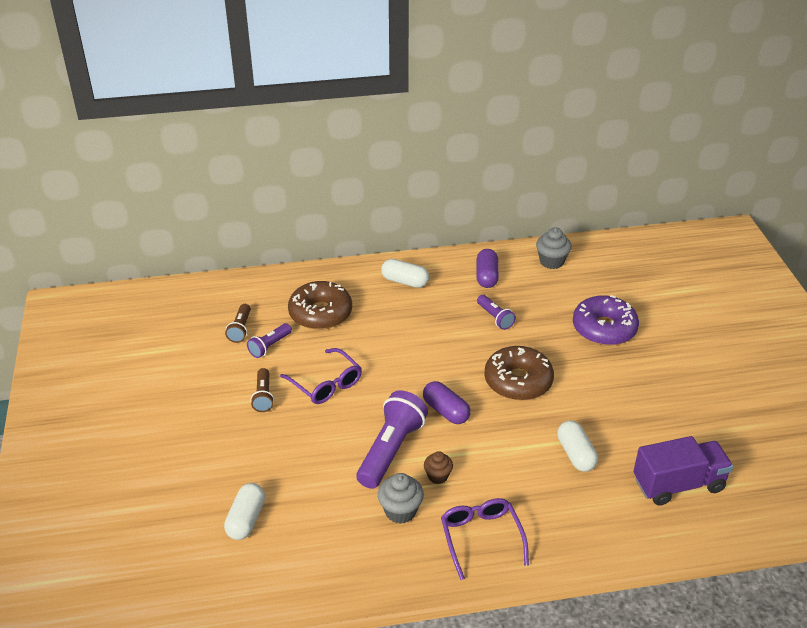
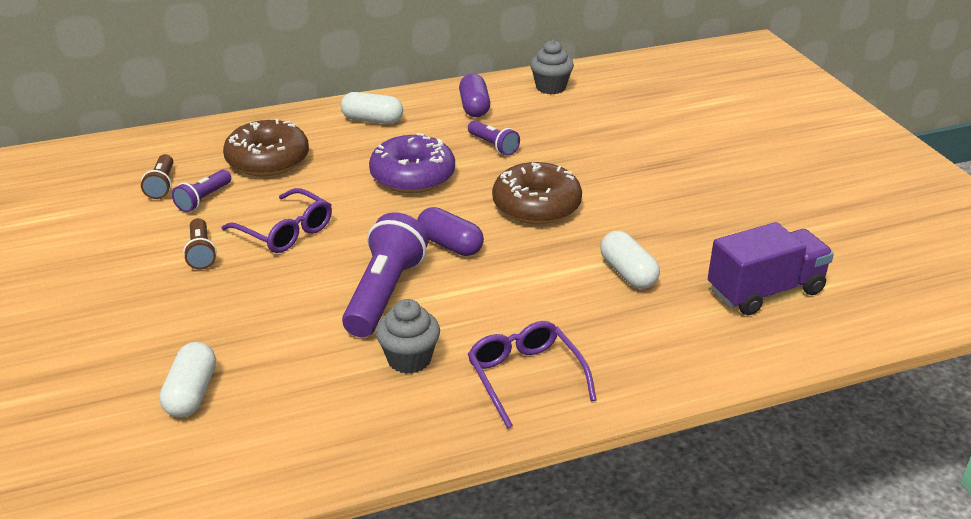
camera: 10 degrees left, 5 degrees down
(438, 476) = (453, 315): brown cupcake -> none
(604, 328) = (630, 145): purple donut -> purple donut (412, 176)

